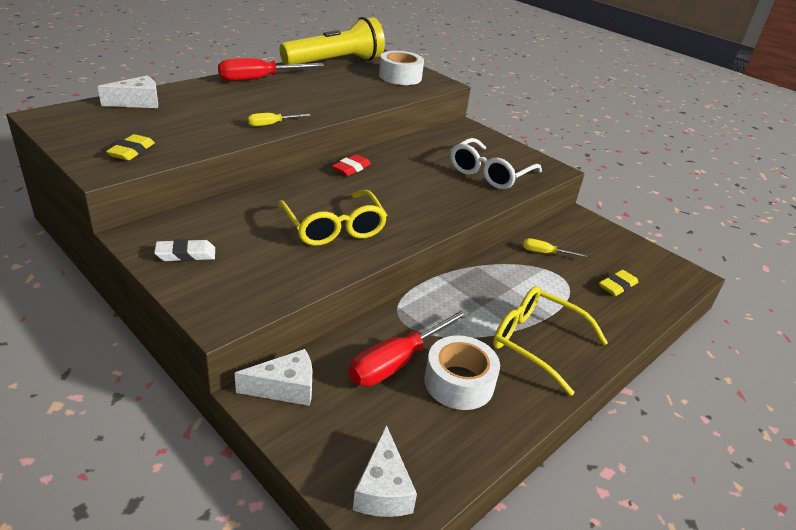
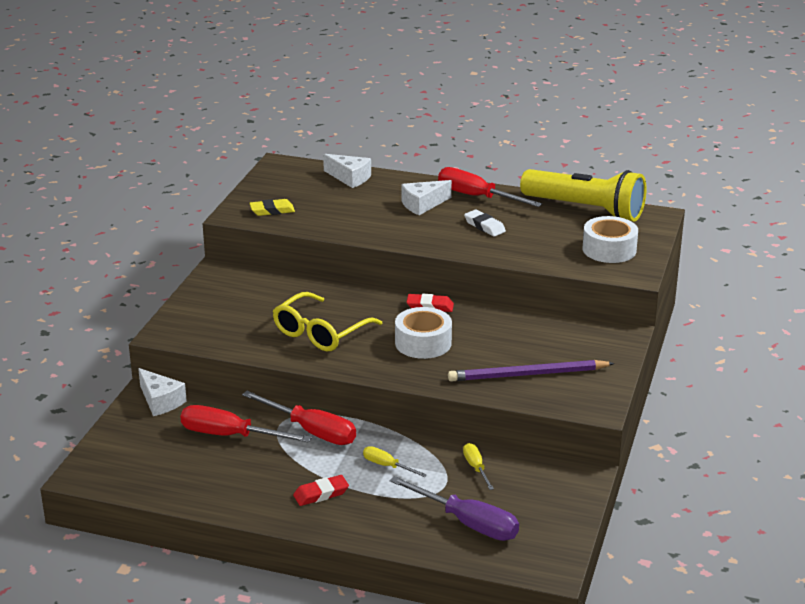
camera: 65 degrees right, 5 degrees down
(186, 254) = (217, 294): white eraser -> white eraser (484, 226)
(271, 124) = (393, 236): yellow screwdriver -> yellow screwdriver (387, 466)
(383, 489) = (106, 467): white cheese -> white cheese (423, 205)
(431, 309) = (311, 431): none -> red screwdriver
(459, 382) = (233, 469): white tape -> white tape (423, 343)
(489, 173) = (527, 374): white glasses -> purple pencil
(536, 343) = (321, 494): yellow glasses -> red eraser
(617, 286) = (467, 523): yellow eraser -> purple screwdriver

